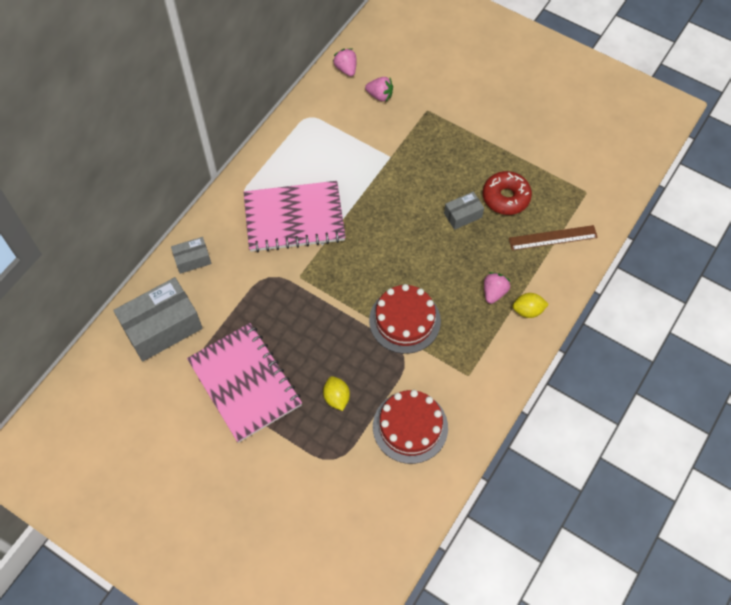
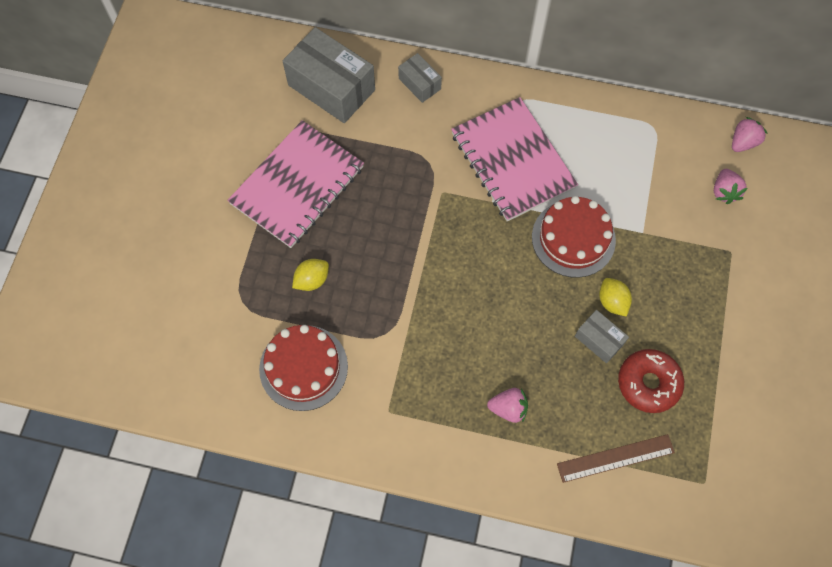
camera: 70 degrees right, 5 degrees up
(404, 320) = (431, 319): red cake -> red cake (573, 238)
(528, 310) = (499, 456): yellow lemon -> yellow lemon (612, 302)
(553, 238) = (615, 458): brown ruler -> brown ruler turned 75 degrees counterclockwise

